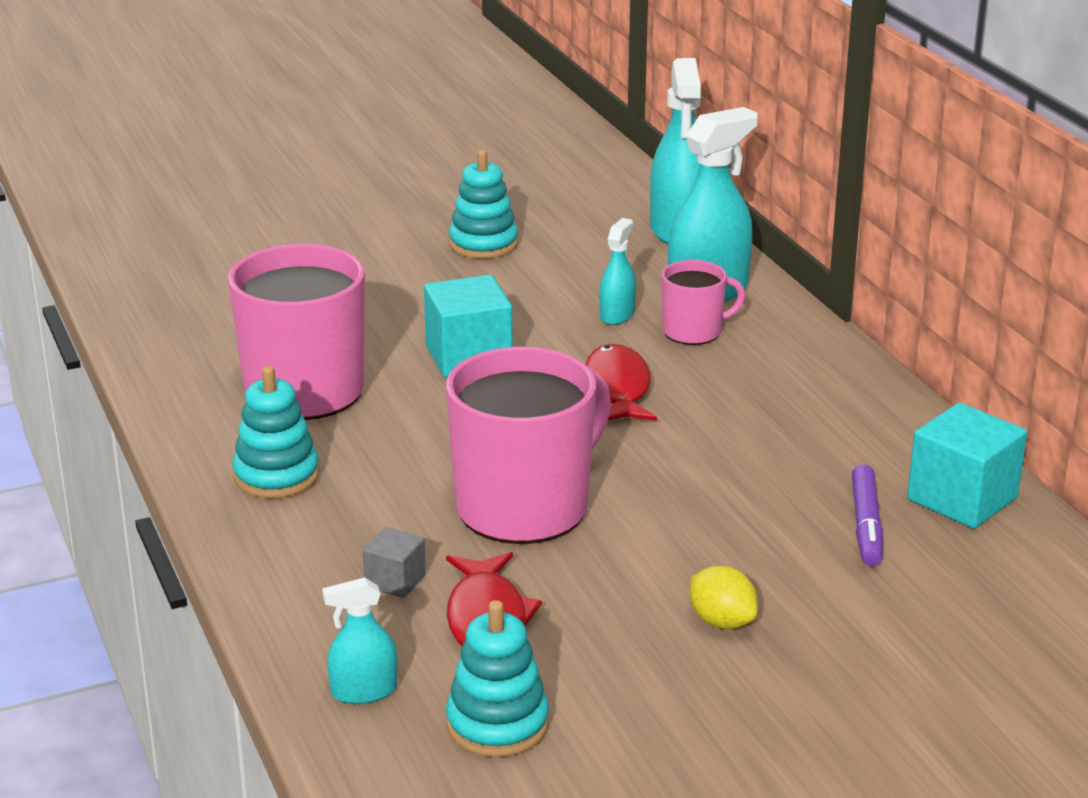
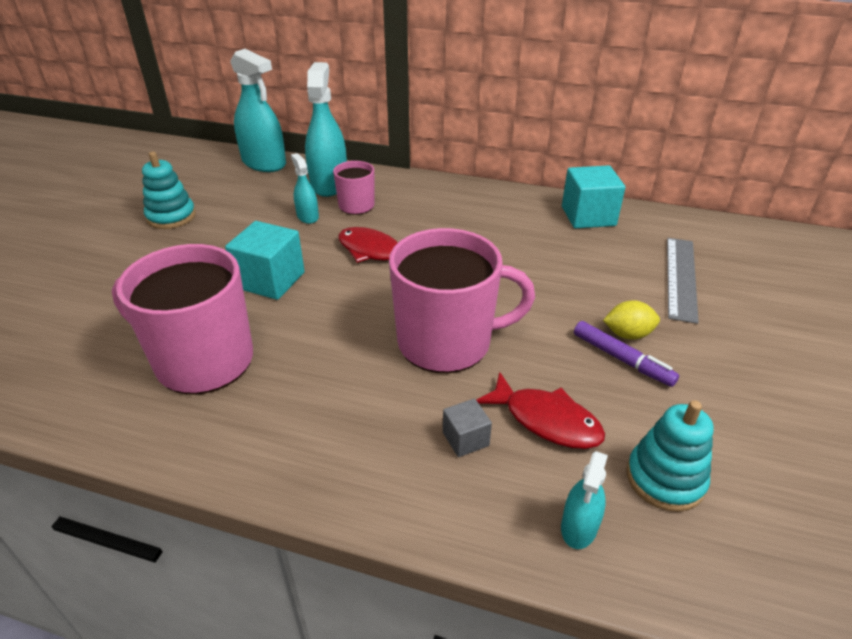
camera: 50 degrees left, 10 degrees up
(276, 476) = (281, 428): turquoise stacking toy -> none
(525, 507) = (447, 342): pink mug -> pink mug turned 90 degrees clockwise
(866, 525) = (583, 249): purple marker -> purple marker (622, 359)
(922, 624) = (681, 277): none -> grey ruler

